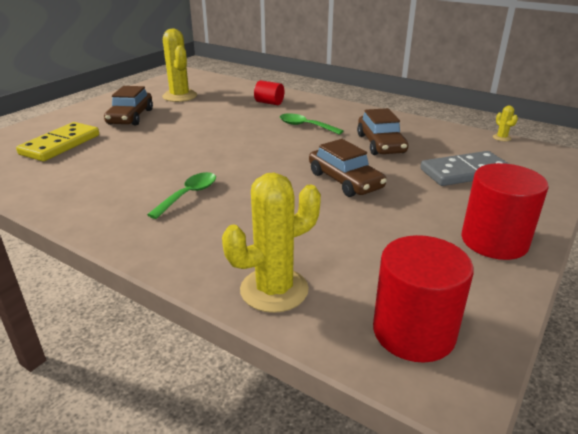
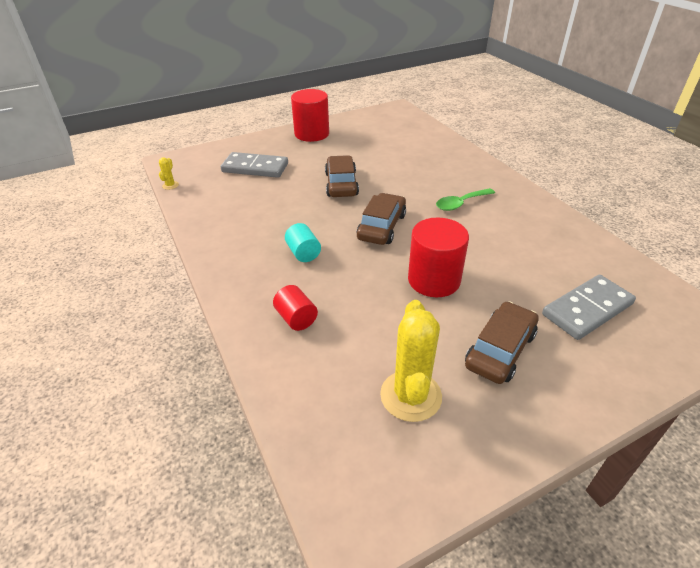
camera: 150 degrees left, 10 degrees up
(60, 145) = (587, 309): yellow domino -> grey domino
(274, 290) = (438, 143): yellow cactus -> none
(305, 126) = (303, 253): green spoon -> turquoise cylinder
(380, 144) = (269, 208): brown car -> brown car (382, 227)
(413, 332) = (393, 120): red cylinder -> red cylinder (434, 280)

